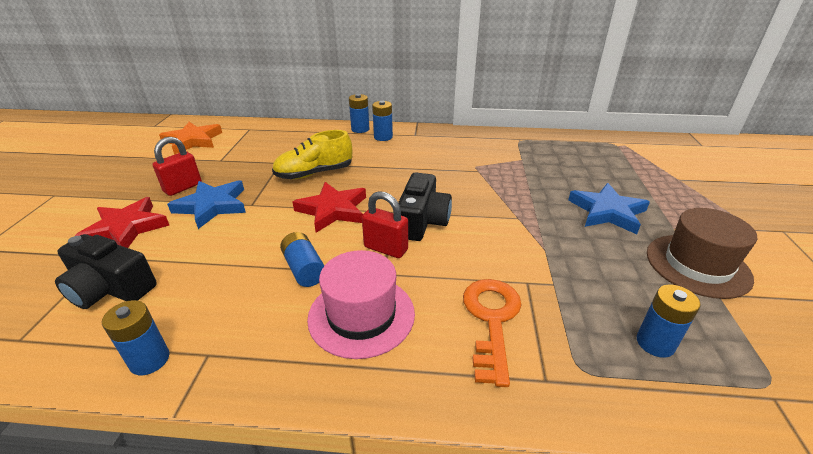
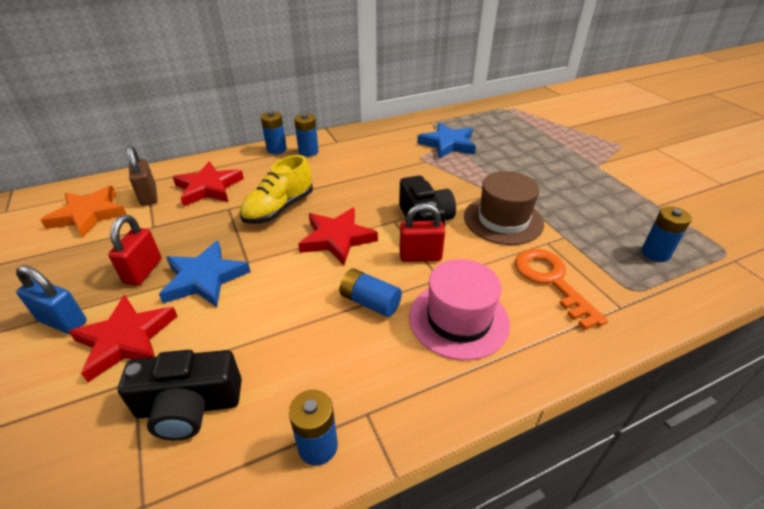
camera: 30 degrees left, 5 degrees up
(109, 203) = (63, 321): none -> blue padlock
(239, 139) = (149, 196): none -> brown padlock
(283, 144) = (209, 188): none -> red star
(607, 212) = (548, 167): blue star -> blue star (447, 144)
(697, 265) = (632, 189): brown hat -> brown hat (503, 220)

